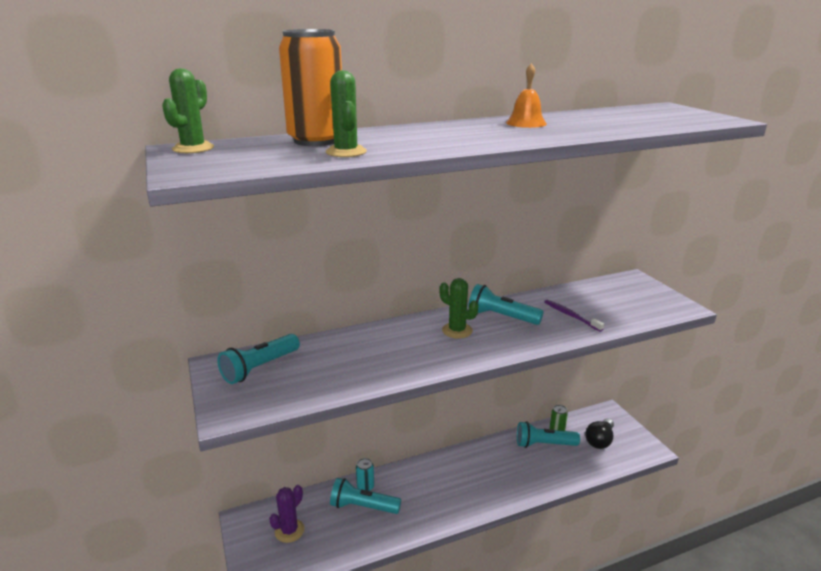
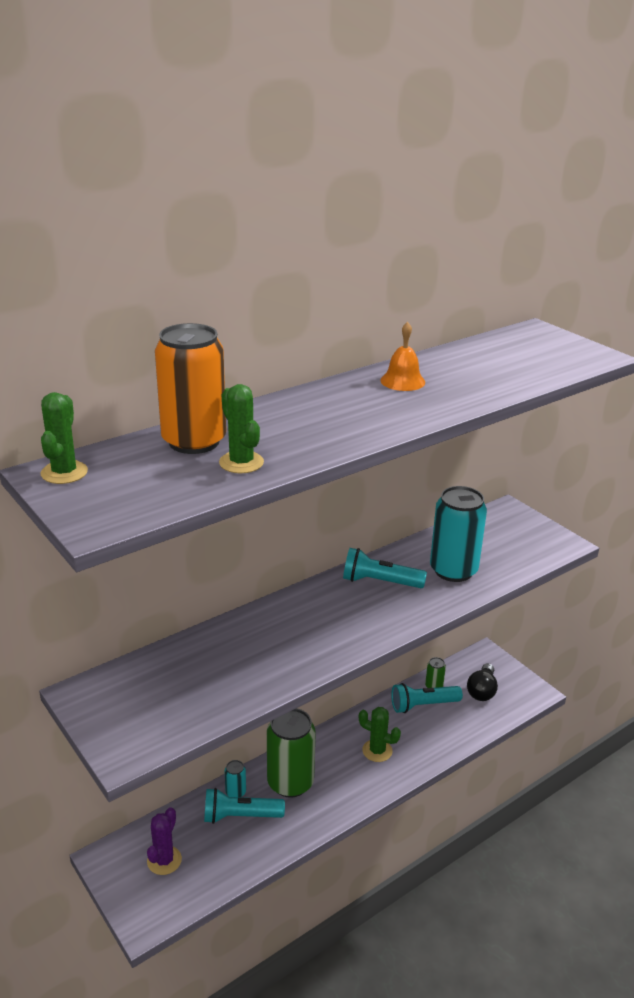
camera: 15 degrees left, 5 degrees up
(260, 368) = (133, 690): turquoise flashlight -> none
(413, 487) = (290, 782): none -> green can
(457, 330) = (337, 607): green cactus -> green cactus (377, 751)
(571, 316) = (453, 570): purple toothbrush -> turquoise can

